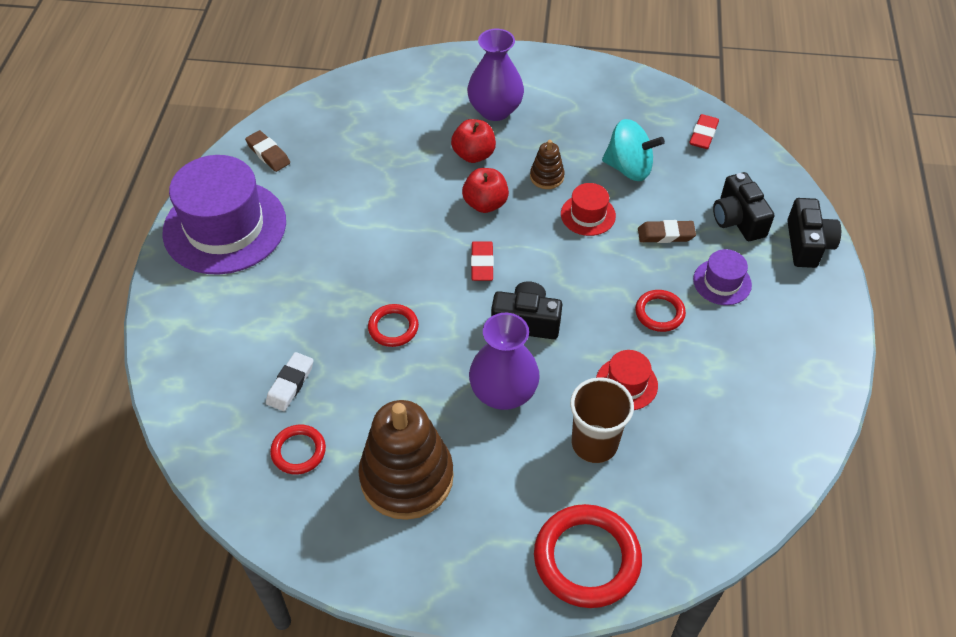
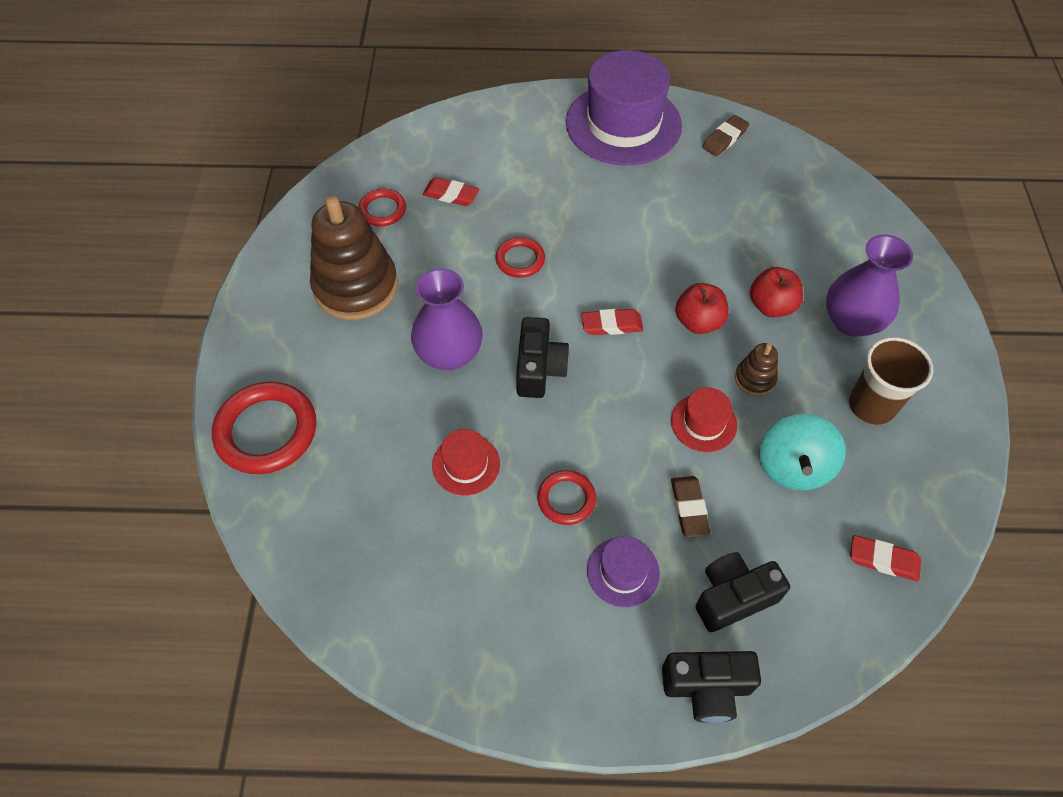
camera: 85 degrees right, 5 degrees up
(290, 384) = (451, 195): white eraser -> red eraser
(594, 443) = (391, 435): brown cup -> brown cup (871, 405)

